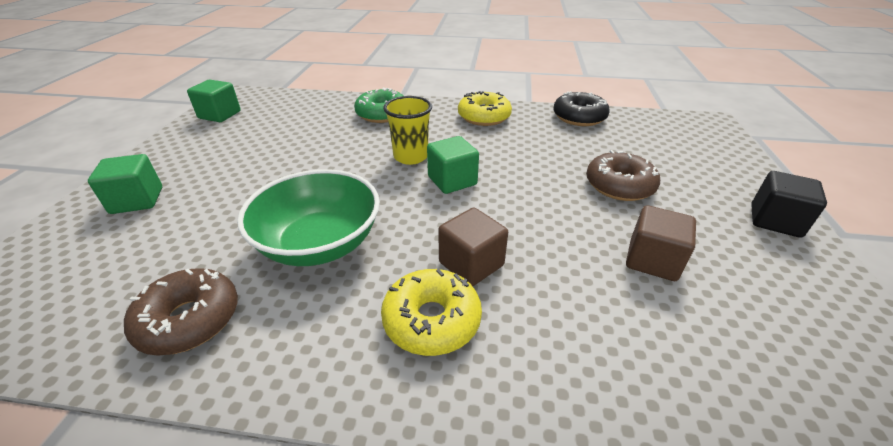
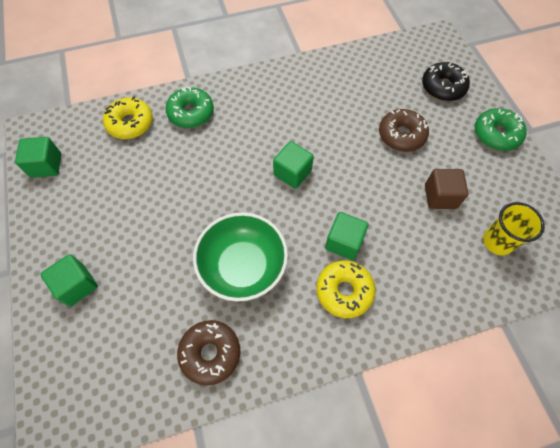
camera: 25 degrees left, 25 degrees up
(410, 157) = (248, 158): yellow cup -> yellow cup (497, 242)
(471, 264) = (344, 242): brown cube -> green cube
(484, 117) = (275, 88): yellow donut -> yellow donut (130, 123)
(579, 117) = (347, 63): black donut -> black donut (443, 87)
(775, 221) = (496, 134): black cube -> green donut

